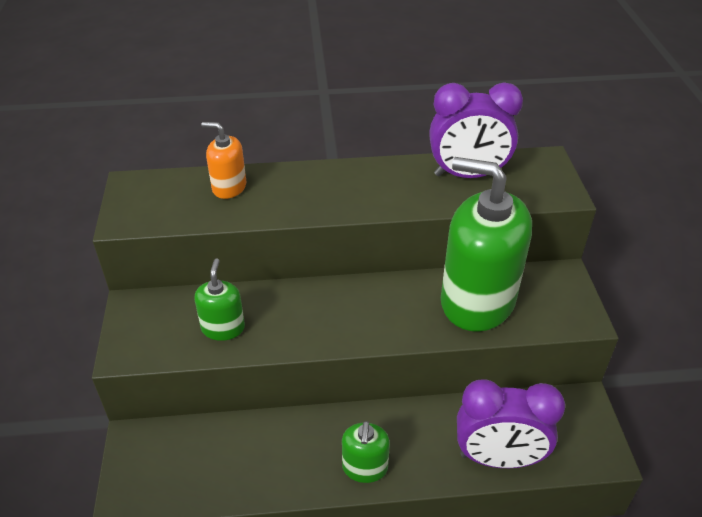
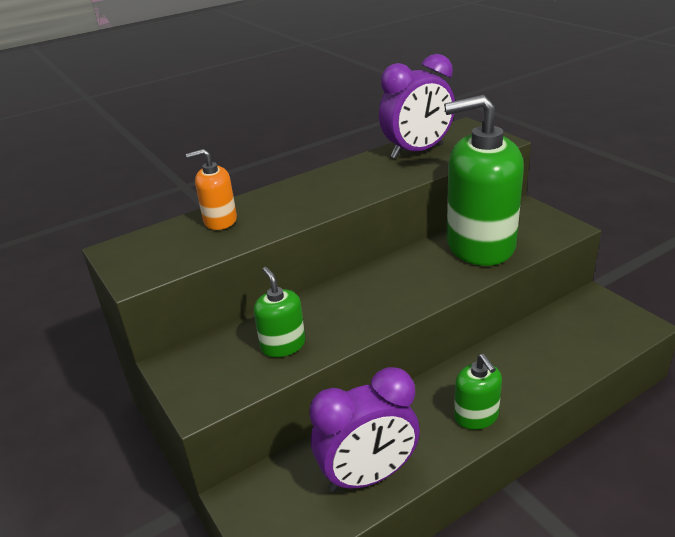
camera: 25 degrees left, 10 degrees down
(498, 458) = (571, 361): purple clock -> purple clock (368, 476)

